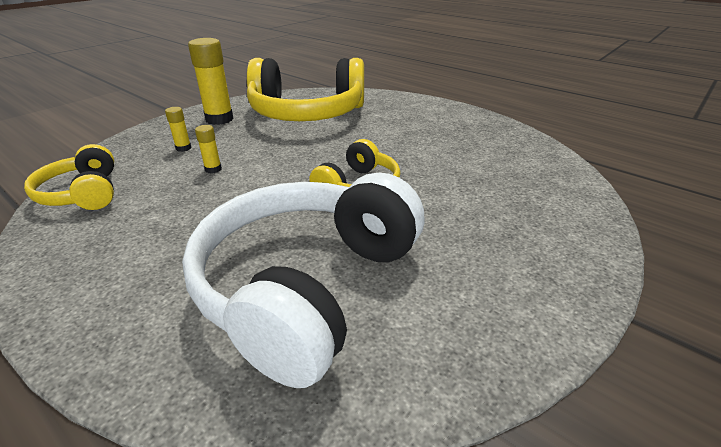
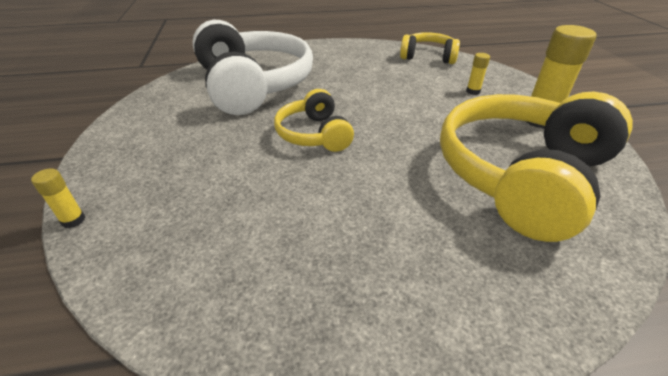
camera: 130 degrees right, 5 degrees up
(213, 169) = (418, 93): yellow glue stick -> yellow glue stick (73, 220)

